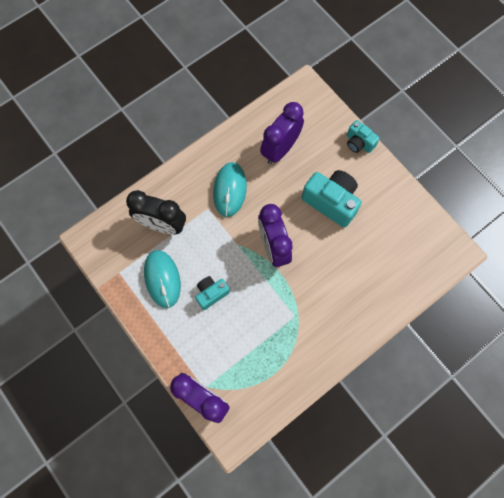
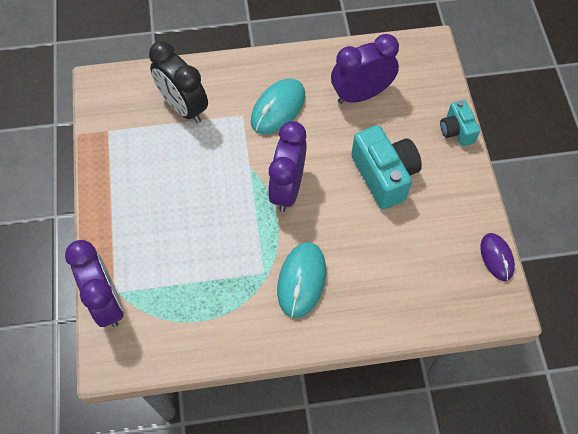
camera: 30 degrees right, 10 degrees down
(162, 279) = (147, 160): turquoise mouse -> turquoise mouse (301, 280)
(211, 293) = (188, 201): turquoise camera -> none
(434, 221) = (496, 257): none -> purple mouse

